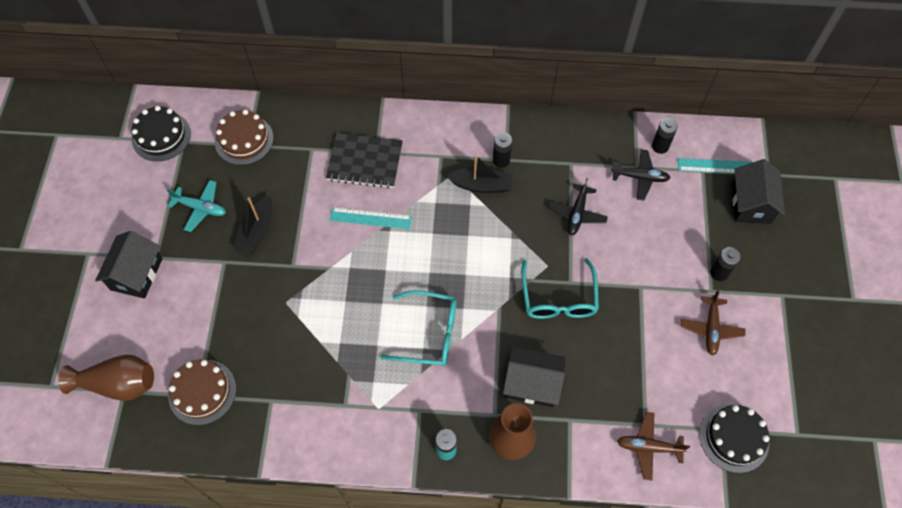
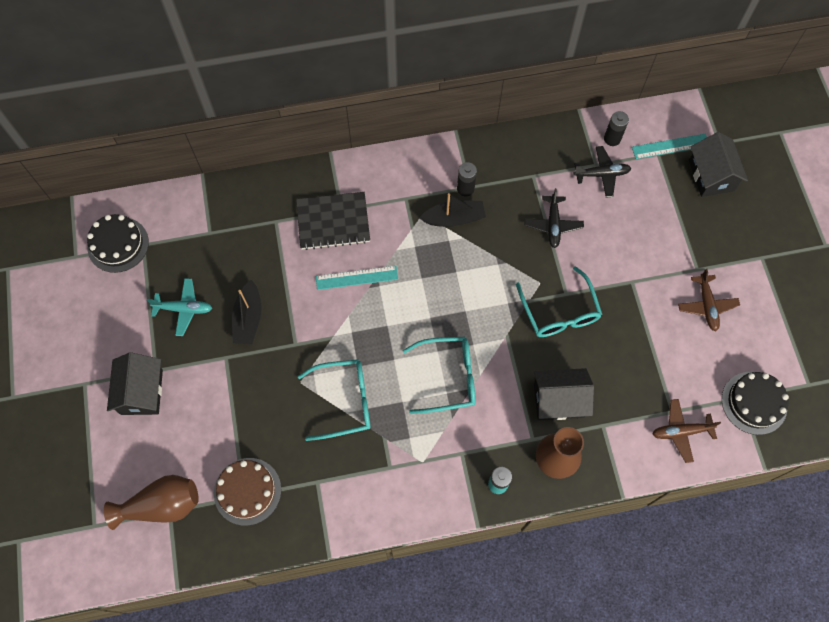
camera: 15 degrees left, 5 degrees up
(244, 140) = (204, 228): brown cake -> none
(321, 331) = (344, 401): none -> turquoise glasses
(719, 273) = (699, 250): black battery -> none

